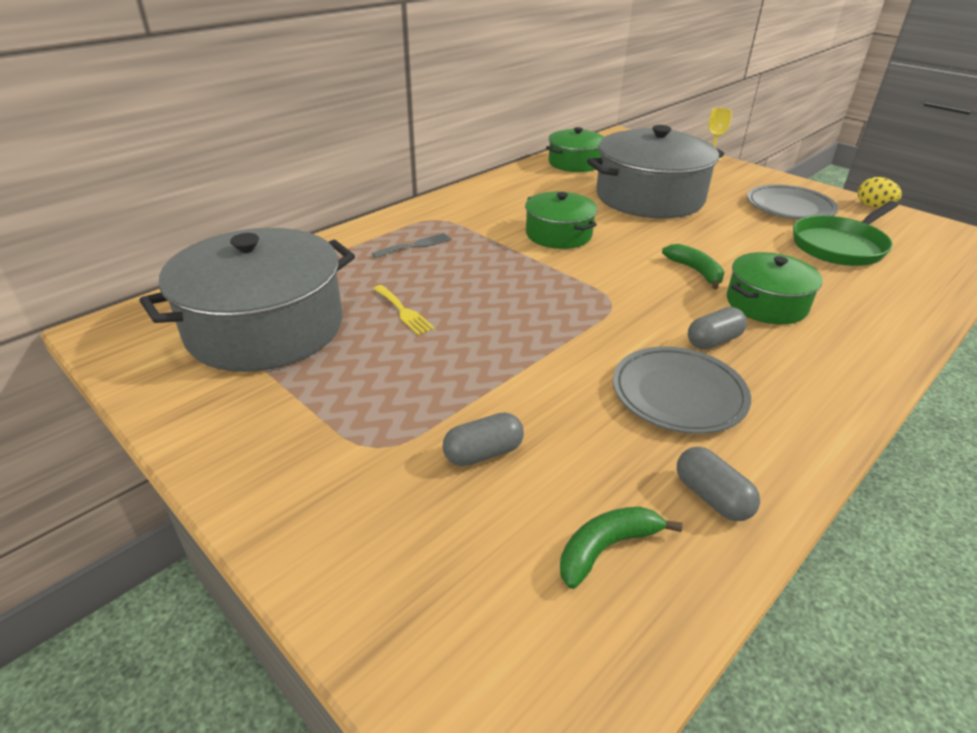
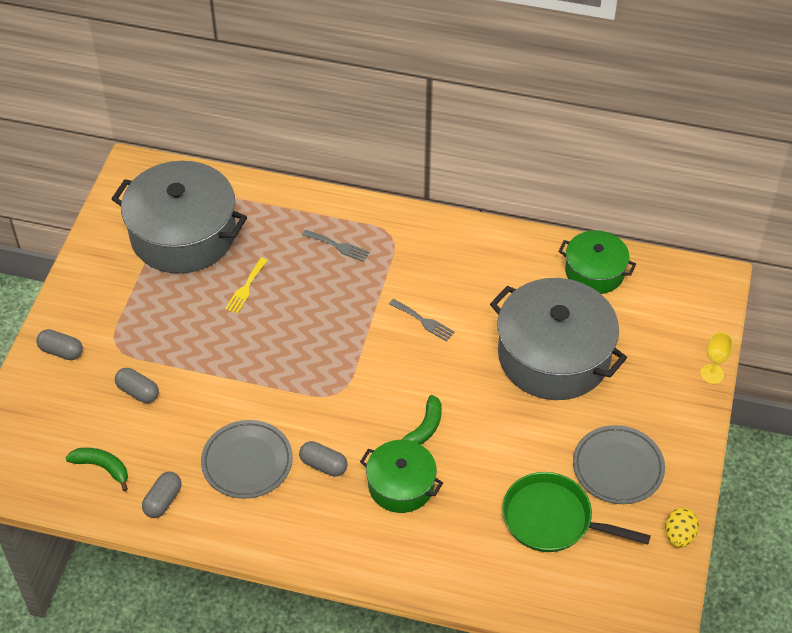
camera: 60 degrees right, 15 degrees up
(323, 514) = (61, 351): none -> grey capsule
(558, 234) = (423, 321): green pot -> grey fork

